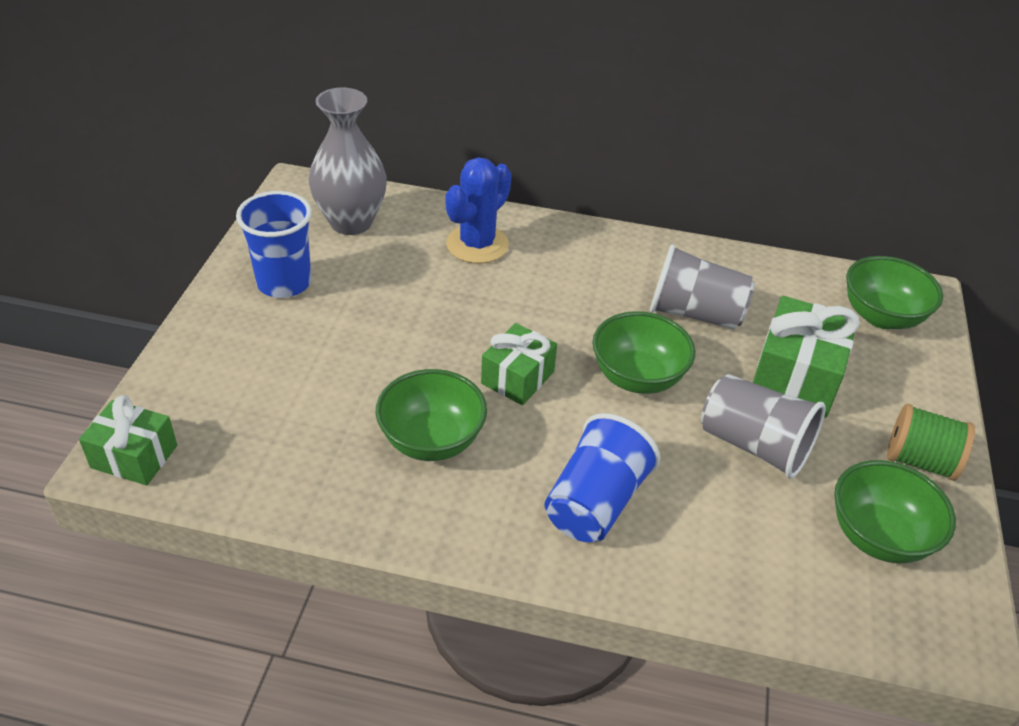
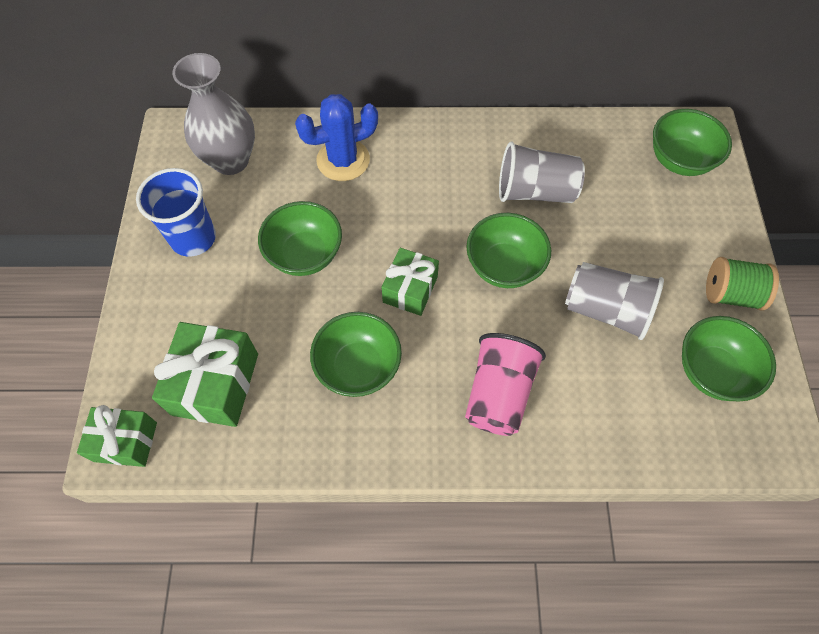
camera: 10 degrees left, 20 degrees up
(405, 321) = (305, 255): none -> green bowl
(477, 244) = (343, 160): blue cactus -> blue cactus turned 45 degrees clockwise
(595, 502) = (498, 393): blue cup -> pink cup
(795, 377) = (625, 236): green gift -> green gift (215, 384)

